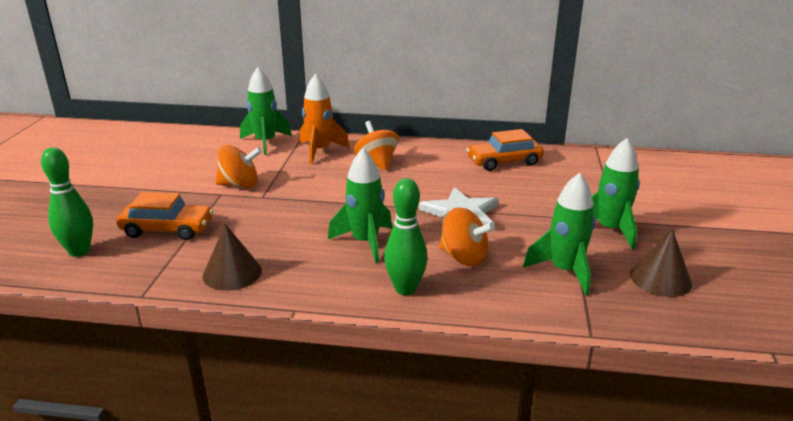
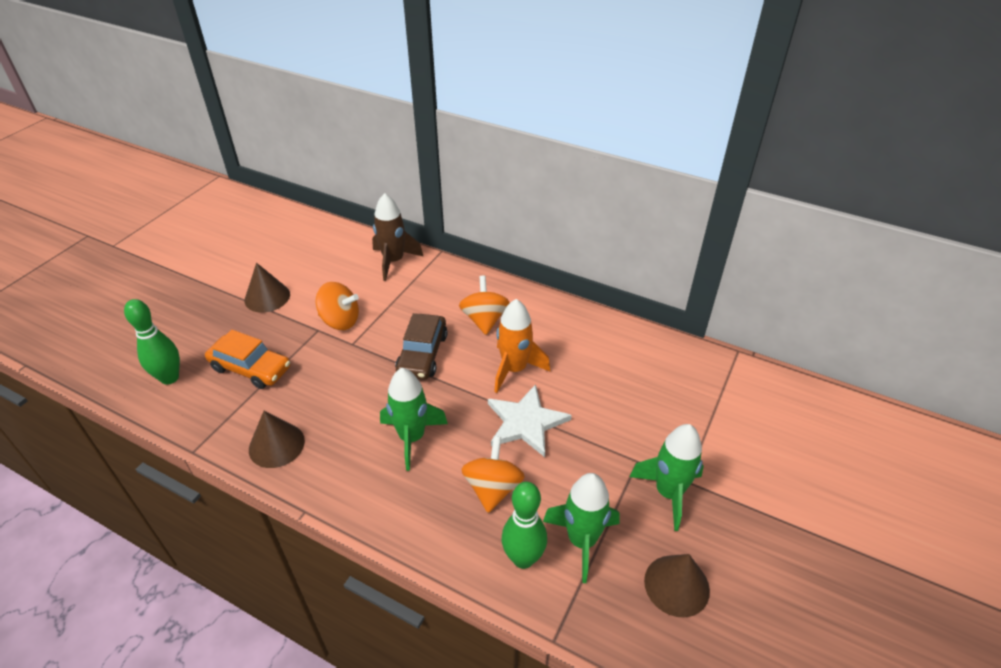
camera: 20 degrees right, 15 degrees up
(152, 182) = (267, 297): none -> brown cone
(265, 142) = (394, 261): green rocket -> brown rocket
(320, 151) = (438, 287): orange rocket -> orange rocket (514, 369)
(335, 191) = (422, 354): none -> brown car
(405, 289) = (414, 516): green bowling pin -> green bowling pin (523, 558)
(463, 257) = (493, 488): orange spinning top -> orange spinning top turned 135 degrees counterclockwise
(504, 162) = (618, 351): orange car -> none

